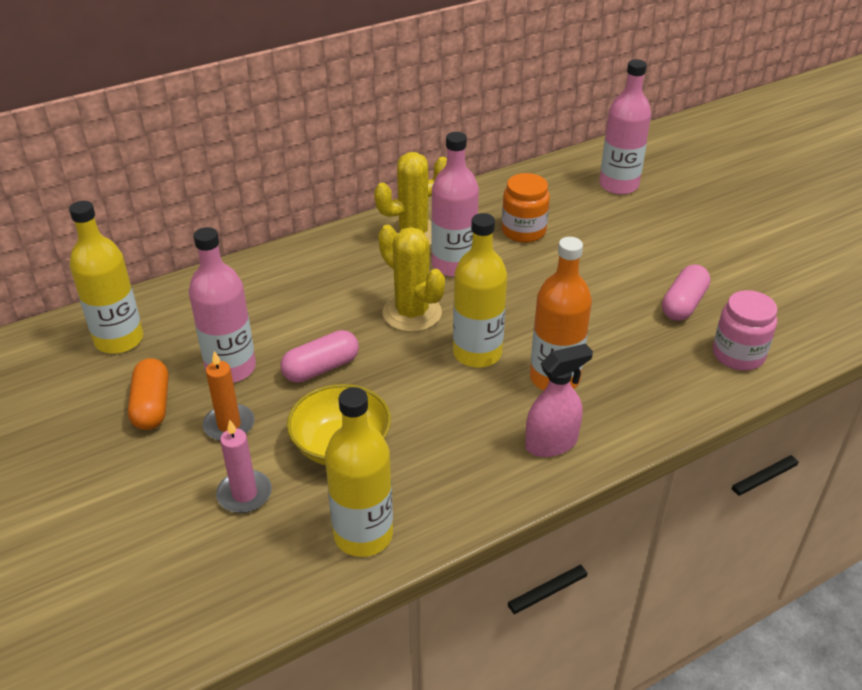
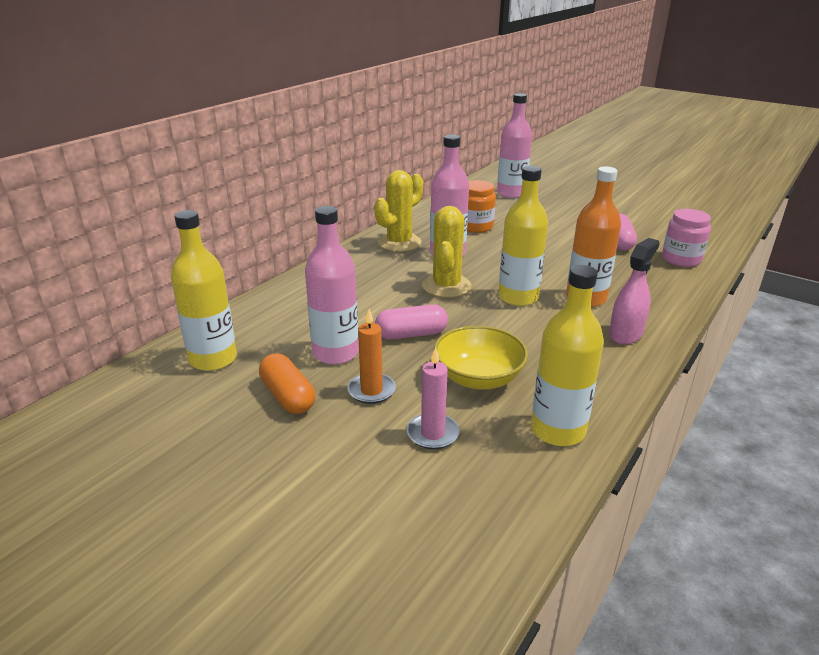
camera: 25 degrees left, 10 degrees down
(321, 368) = (411, 334): pink capsule -> pink capsule turned 45 degrees clockwise
(412, 313) = (446, 286): yellow cactus -> yellow cactus turned 75 degrees clockwise

